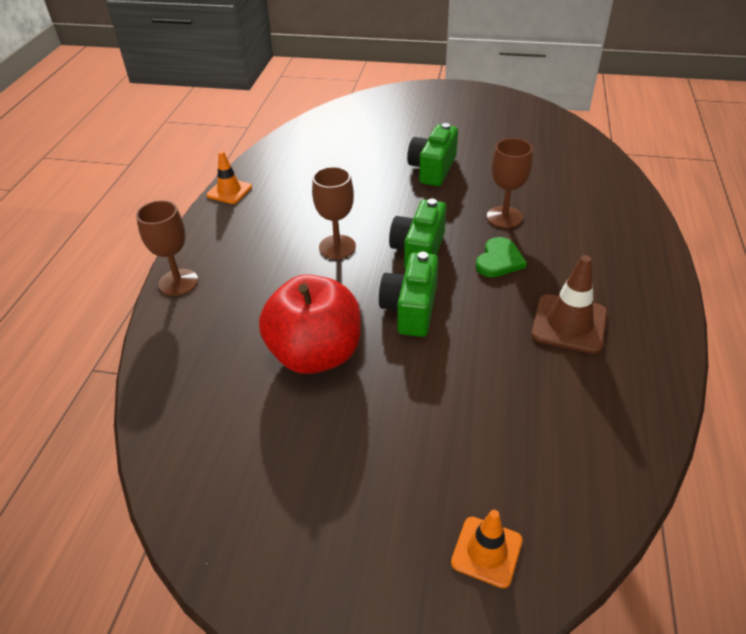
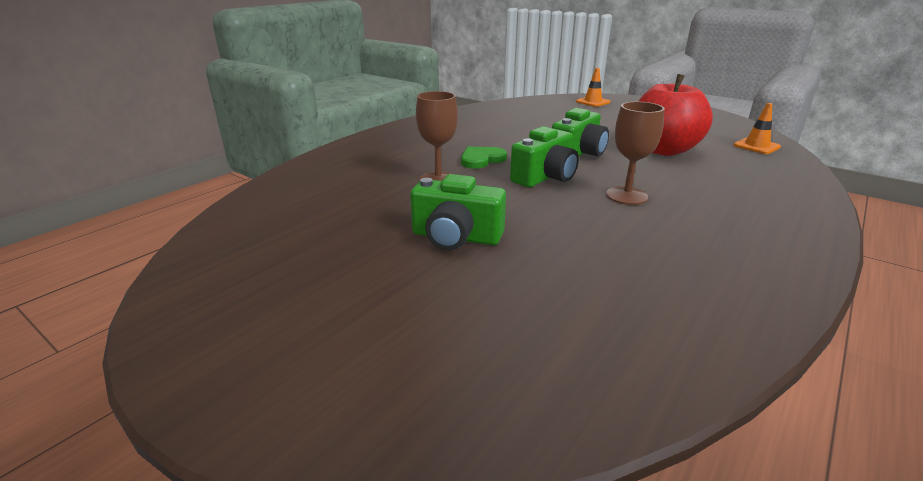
camera: 155 degrees left, 15 degrees down
(178, 282) = (811, 207): brown goblet -> none
(229, 191) = (788, 289): orange traffic cone -> orange traffic cone (756, 146)
(433, 169) = (456, 237): green camera -> green camera turned 60 degrees clockwise
(569, 324) = (475, 131): brown traffic cone -> none

